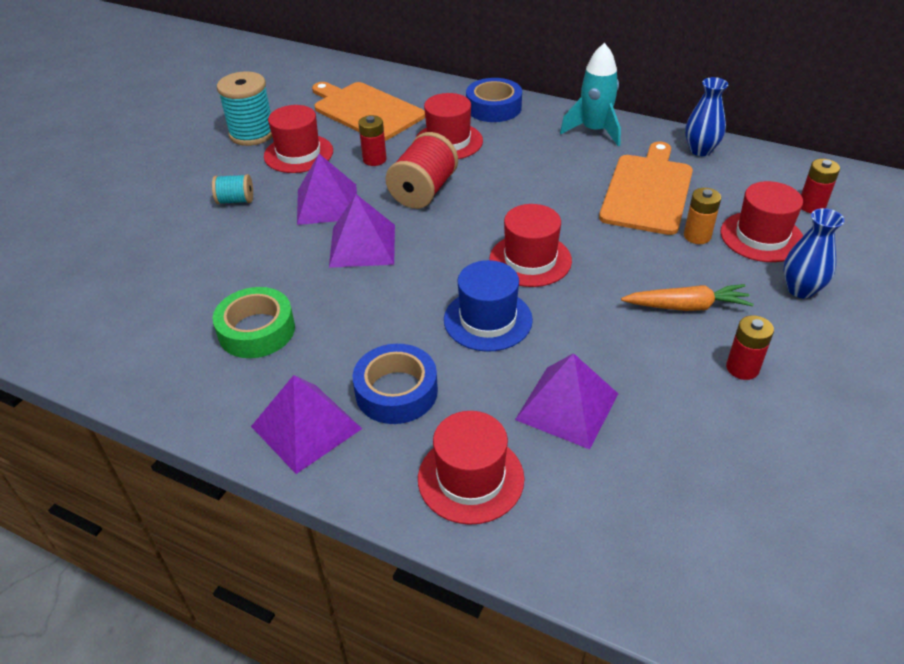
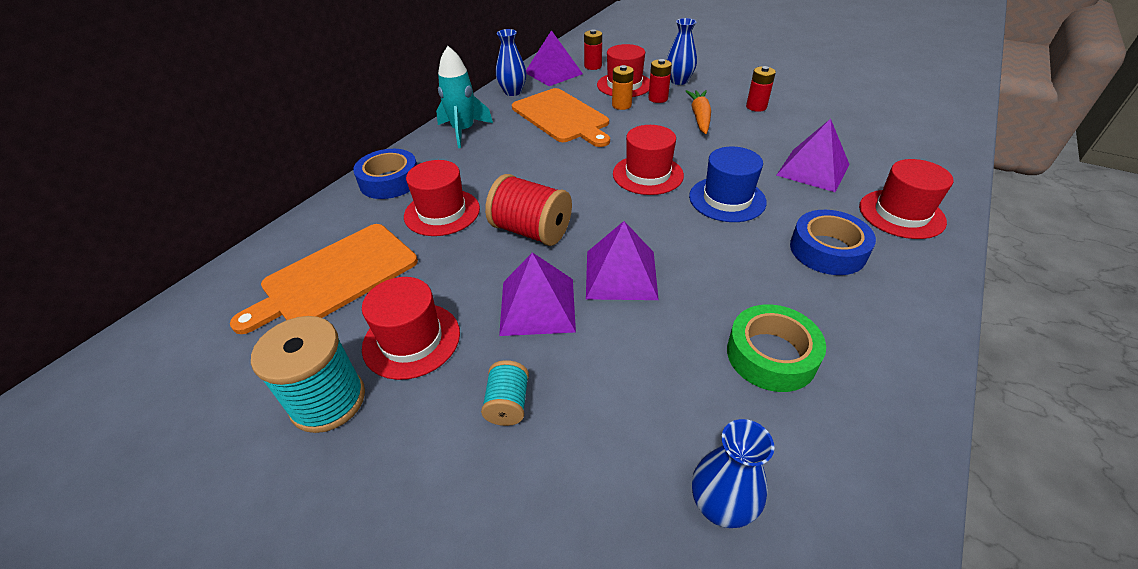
camera: 85 degrees left, 0 degrees up
(137, 293) = (720, 506): none -> blue vase
(306, 427) = (893, 306): purple pyramid -> purple pyramid (553, 73)
(374, 159) = (456, 267): red battery -> red battery (658, 98)
(647, 191) = (562, 117): orange cutting board -> orange cutting board turned 150 degrees counterclockwise

